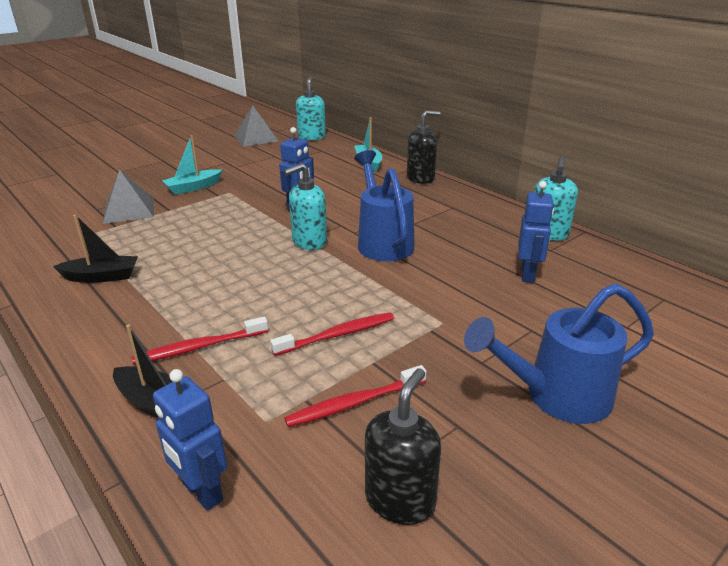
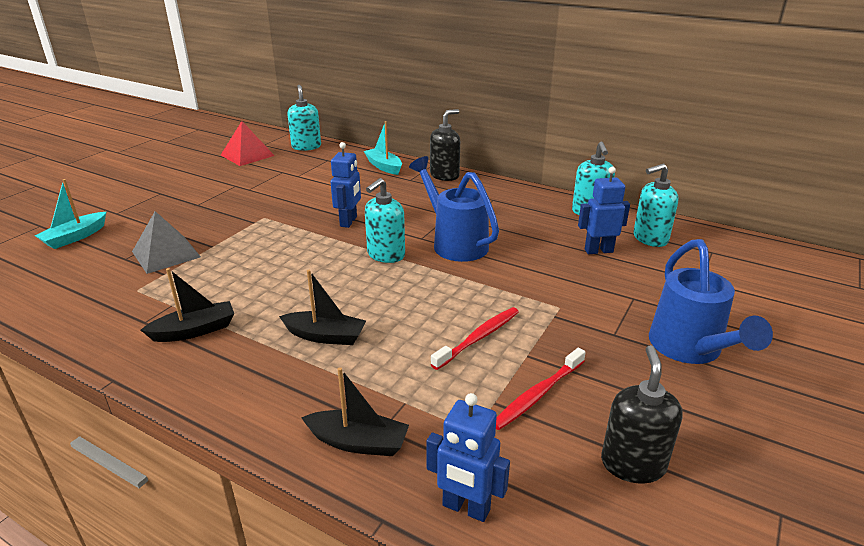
camera: 20 degrees left, 0 degrees up
(193, 187) = (220, 218): turquoise boat -> turquoise boat (75, 237)
(199, 347) = (358, 378): red toothbrush -> none
(201, 303) = (325, 336): none -> black boat
(256, 138) = (247, 155): grey pyramid -> red pyramid
(528, 274) = (598, 250): blue robot -> blue robot turned 90 degrees counterclockwise
(557, 396) = (689, 349): blue watering can -> blue watering can turned 60 degrees counterclockwise
(597, 272) = (650, 238): none -> turquoise soap dispenser

